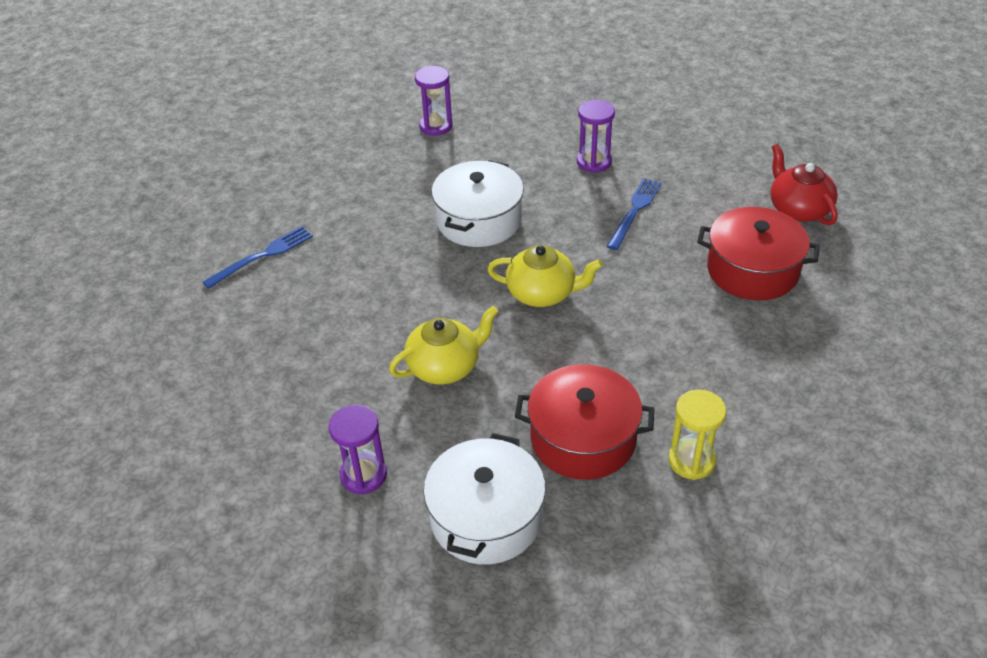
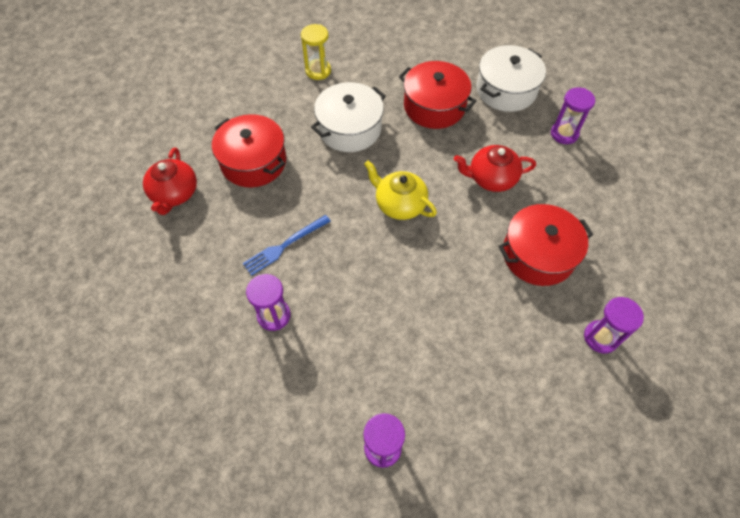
camera: 155 degrees left, 15 degrees up
(262, 256) = (600, 337): blue fork -> purple hourglass
(351, 304) = (538, 254): none -> red pot
(445, 366) = (491, 178): yellow teapot -> red teapot
(479, 220) = (407, 293): white pot -> white pot (349, 128)
(691, 461) = (387, 75): yellow hourglass -> yellow hourglass (318, 71)

